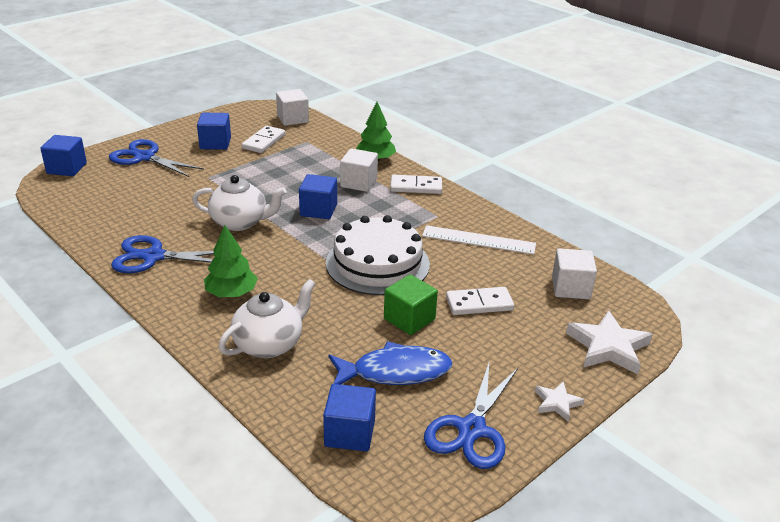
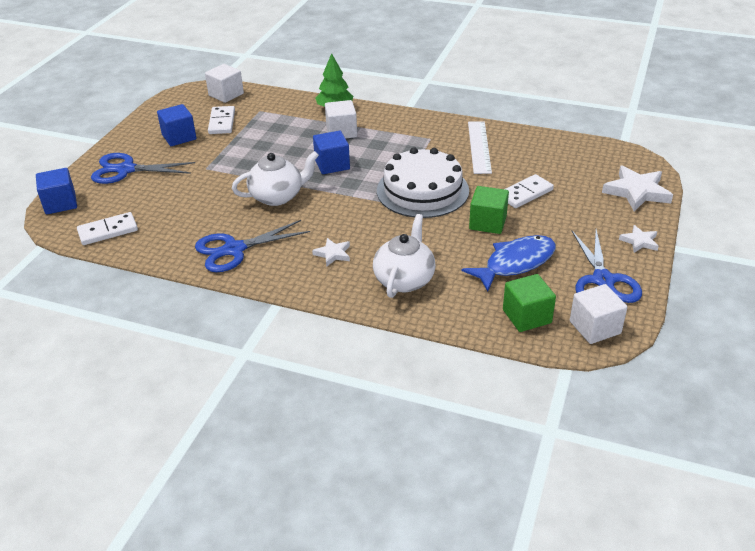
camera: 25 degrees left, 5 degrees up
(231, 293) = (333, 254): green tree -> white star
(349, 433) = (527, 316): blue cube -> green cube
(416, 187) = (390, 120): white domino -> white domino (108, 231)
(478, 240) = (479, 147): white ruler -> white ruler turned 75 degrees counterclockwise
(570, 288) = (575, 160): white cube -> white cube (595, 327)

